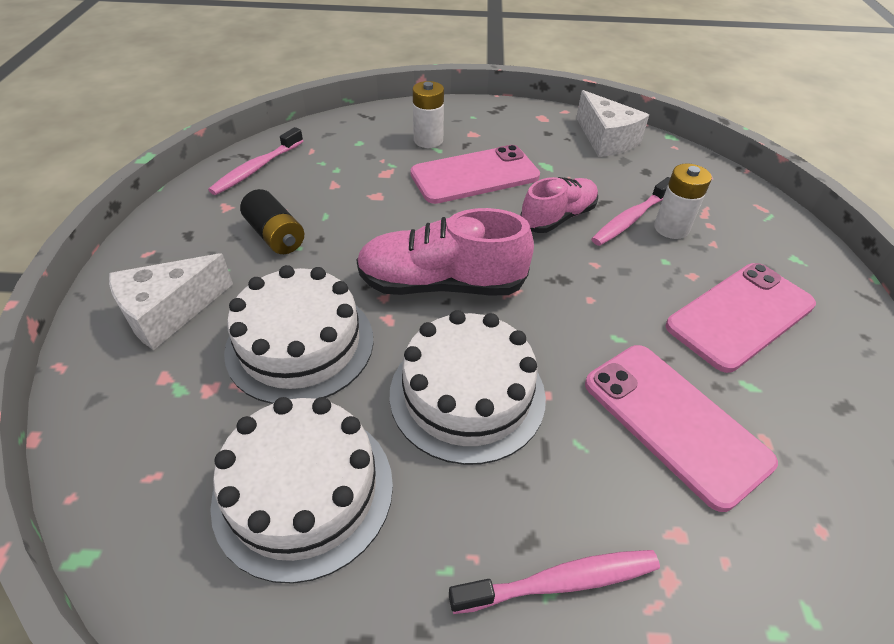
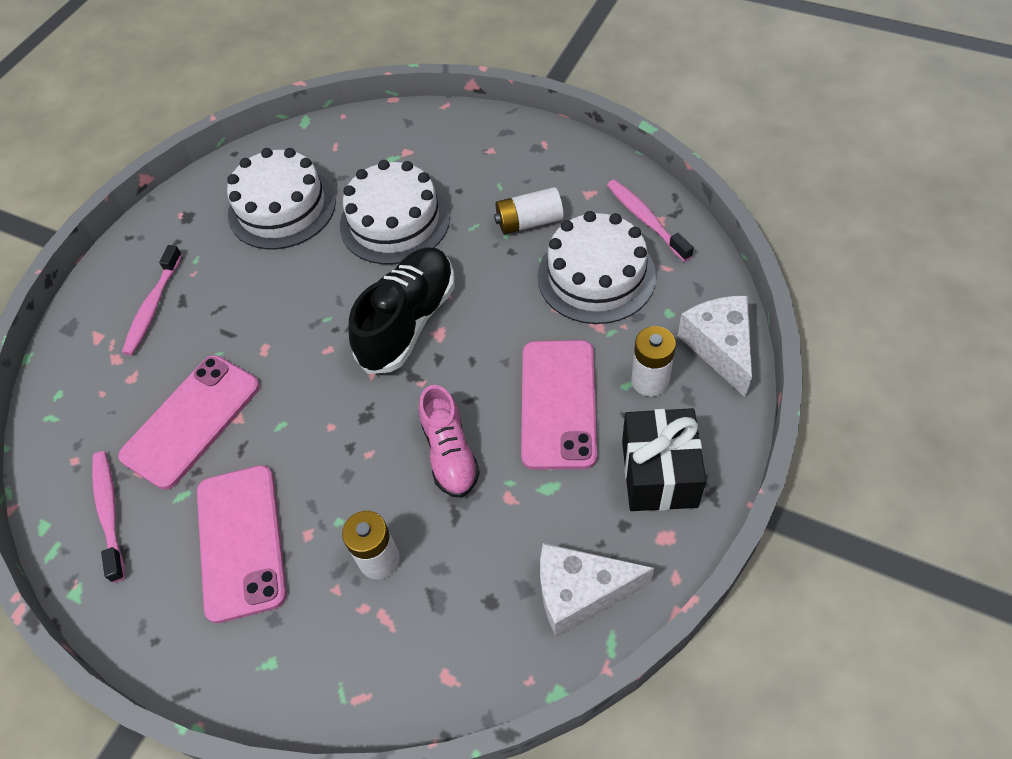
camera: 120 degrees right, 10 degrees up
(169, 312) = (467, 155): white cheese -> white cheese (720, 347)
(275, 236) = (529, 222): black battery -> white battery
(441, 284) = (408, 322): pink shoe -> black shoe
(467, 394) = (294, 304): white cake -> white cake (596, 276)
(500, 126) = (659, 473): none -> black gift
(630, 219) = (413, 525): pink toothbrush -> pink toothbrush (109, 512)
(674, 422) = (192, 421): pink phone -> pink phone turned 45 degrees counterclockwise

